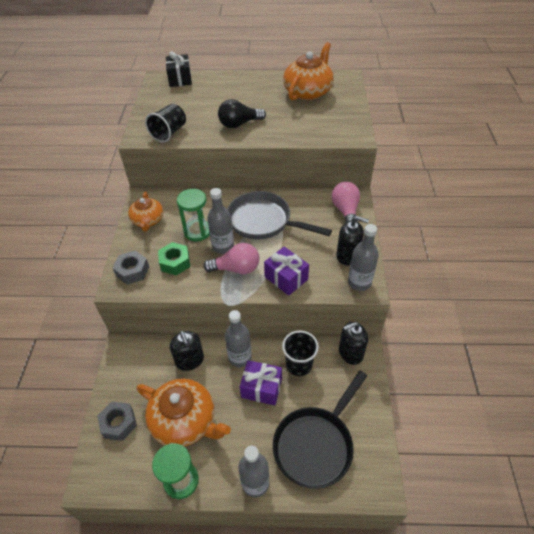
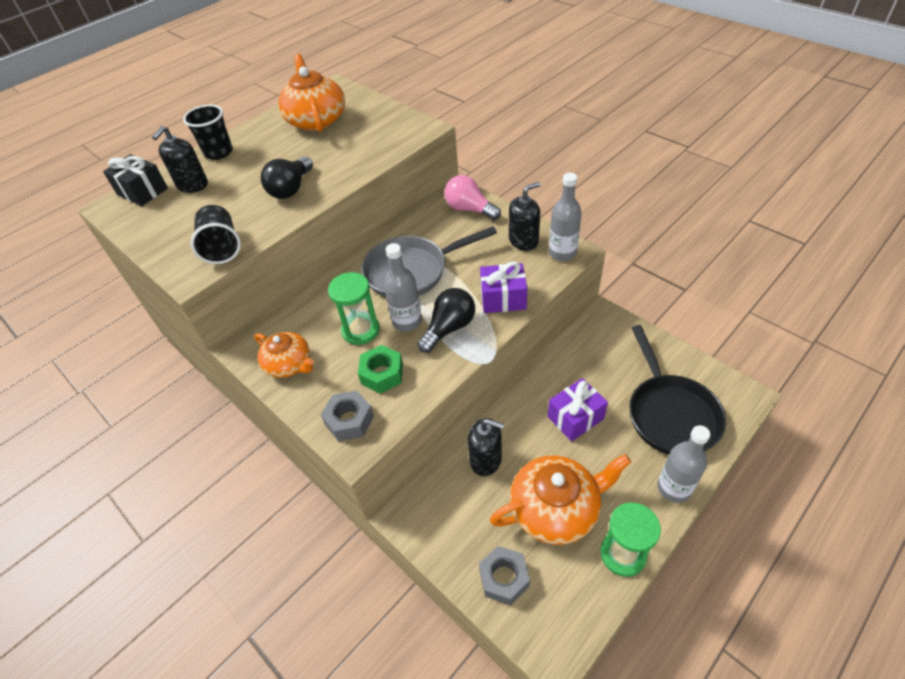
camera: 45 degrees left, 0 degrees up
(236, 268) = (449, 328): pink light bulb -> black light bulb
(240, 357) = (523, 413): grey bottle -> none
(299, 364) = (576, 372): black cup -> black cup (218, 152)
(350, 353) = (598, 326): black soap dispenser -> black soap dispenser (192, 185)

